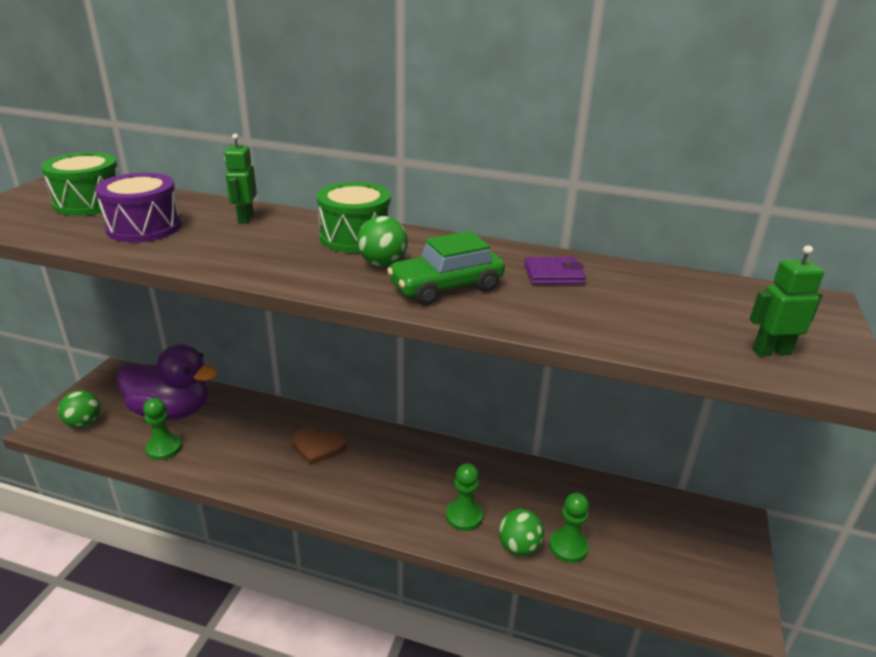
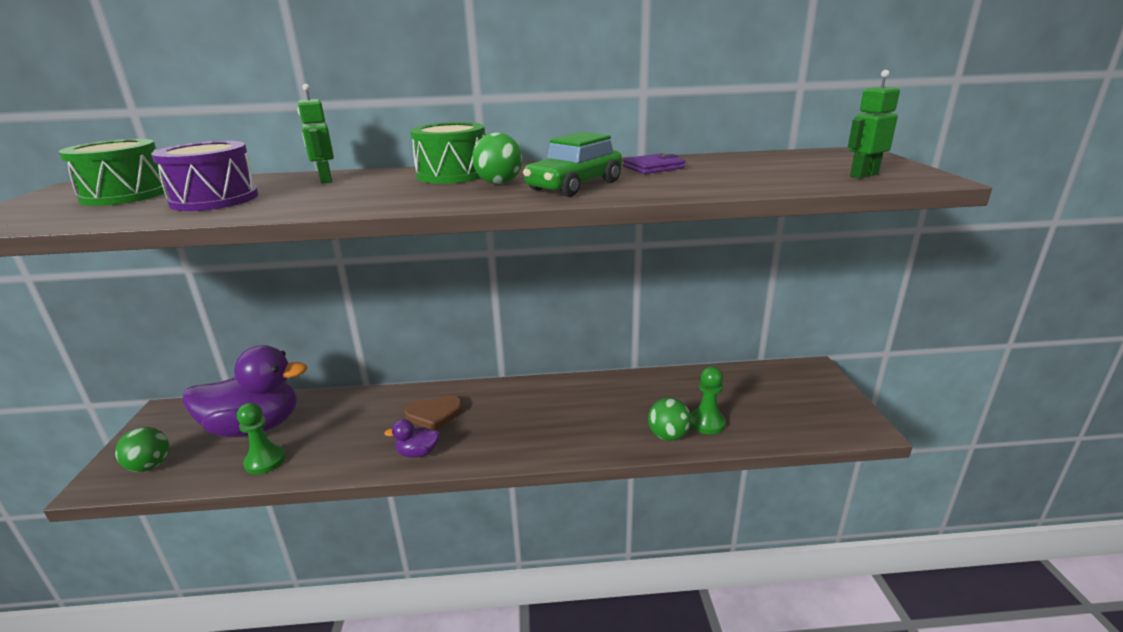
camera: 20 degrees left, 5 degrees down
(283, 483) = (418, 453): none -> purple duck
(464, 516) = (606, 428): green pawn -> none

